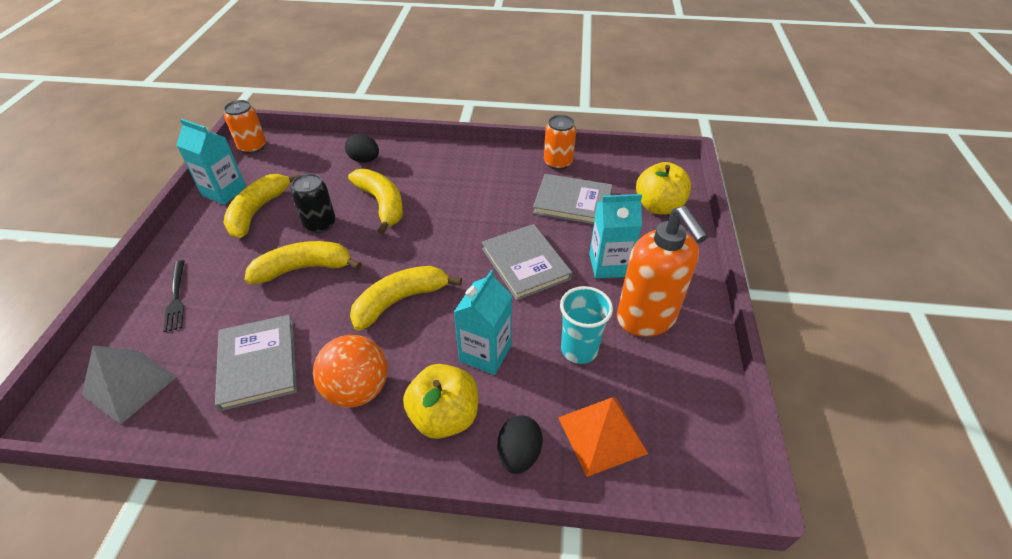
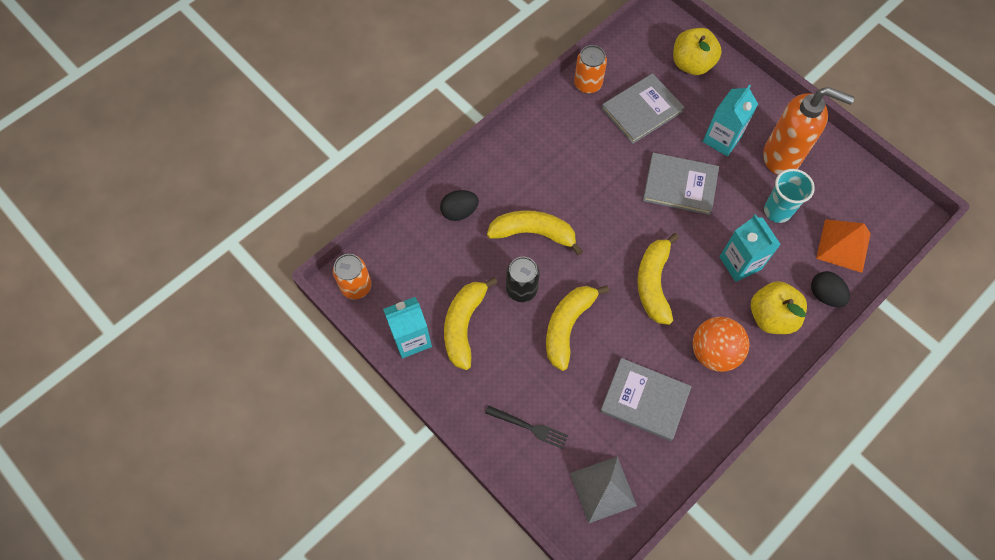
camera: 50 degrees left, 20 degrees up
(258, 211) = (464, 325): yellow banana -> yellow banana turned 45 degrees clockwise

